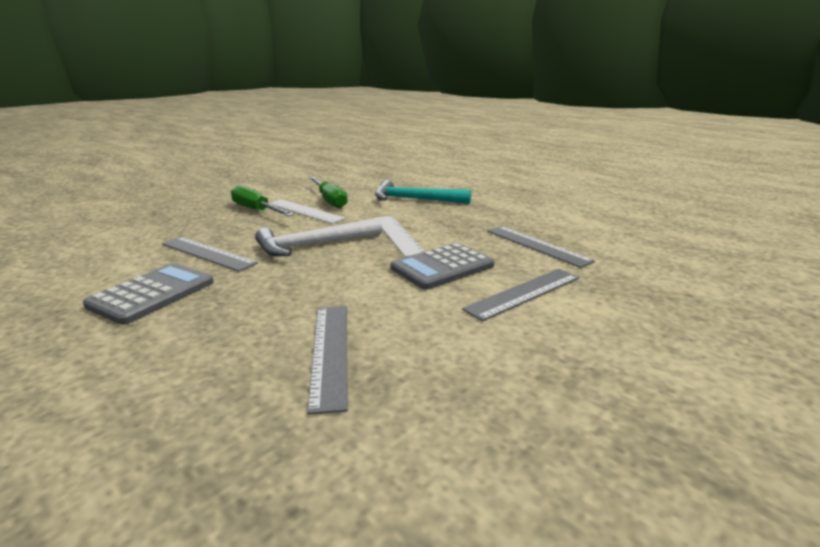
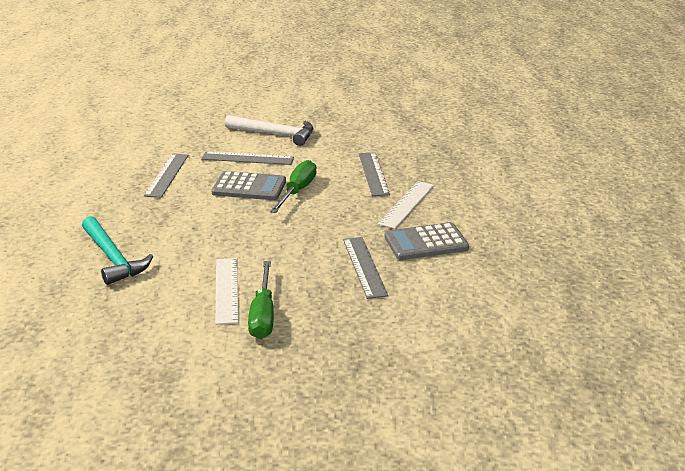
camera: 135 degrees left, 5 degrees up
(313, 245) = (286, 240): white hammer -> white hammer (275, 134)
(329, 200) = (178, 297): green screwdriver -> green screwdriver (297, 191)
(330, 352) = (373, 174): grey ruler -> grey ruler turned 45 degrees counterclockwise
(398, 235) = (218, 223): white ruler -> white ruler (407, 204)

